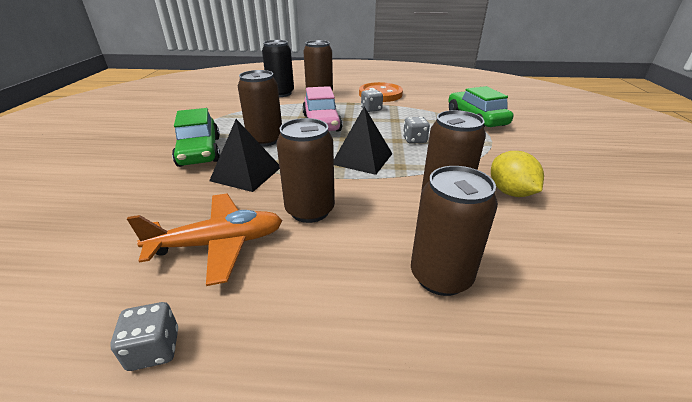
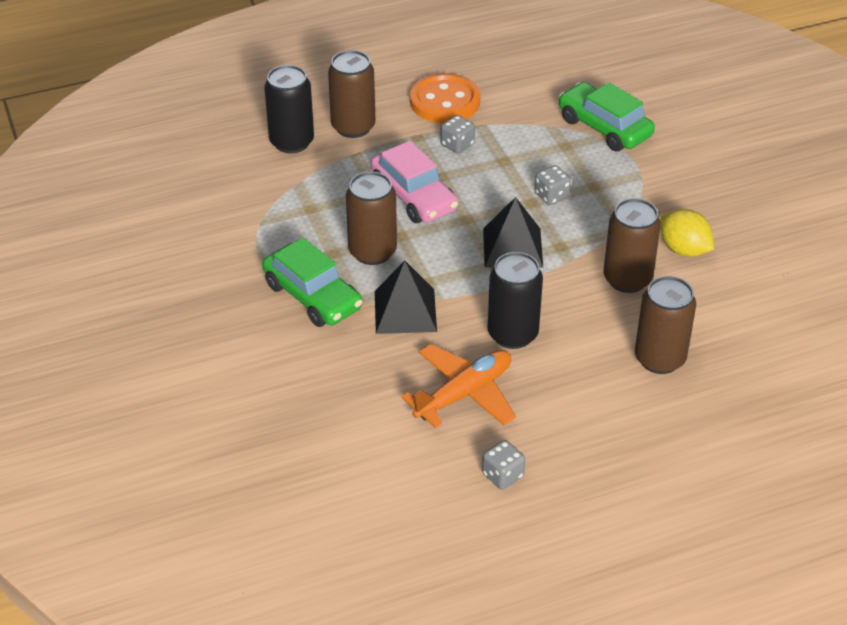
camera: 25 degrees left, 10 degrees up
(310, 210) = (512, 334): brown can -> black can

